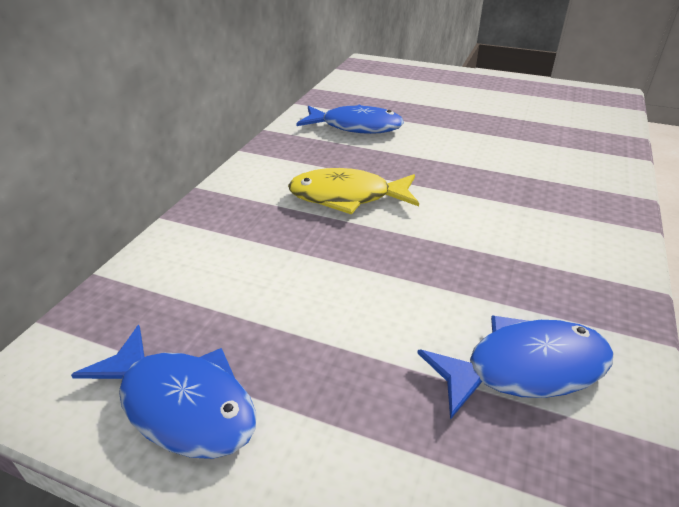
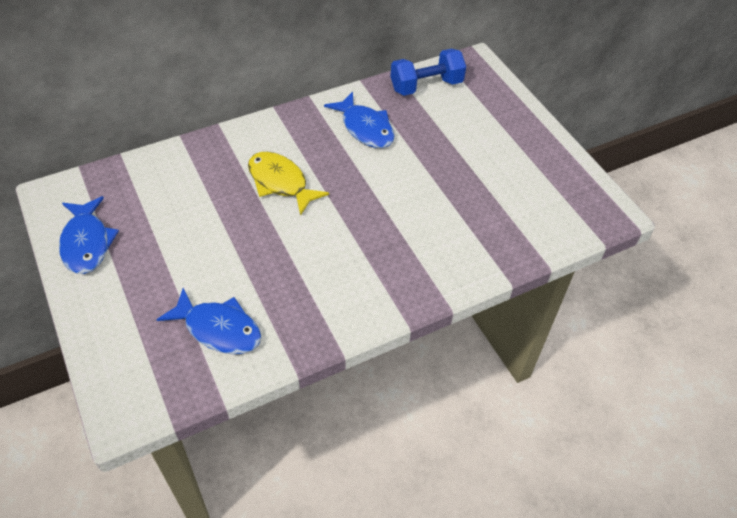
camera: 40 degrees right, 15 degrees up
(358, 86) = (426, 86): none -> blue dumbbell

